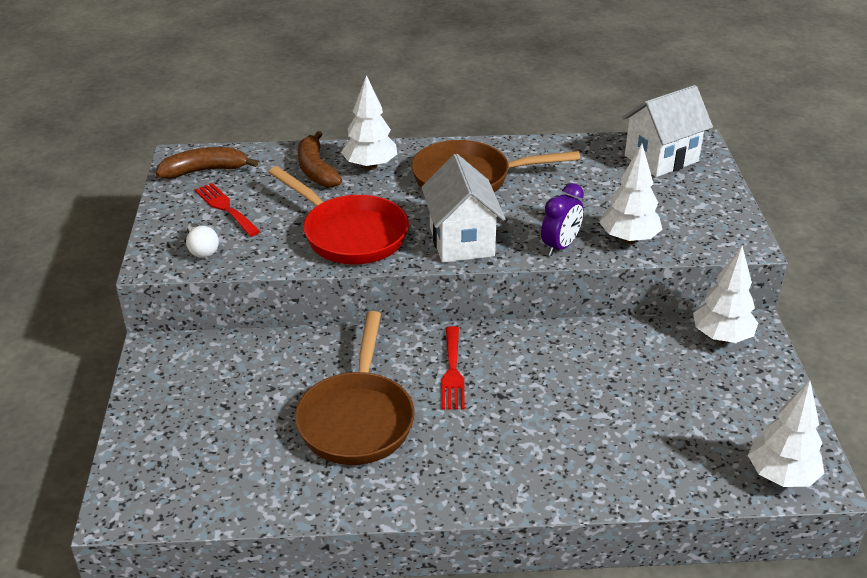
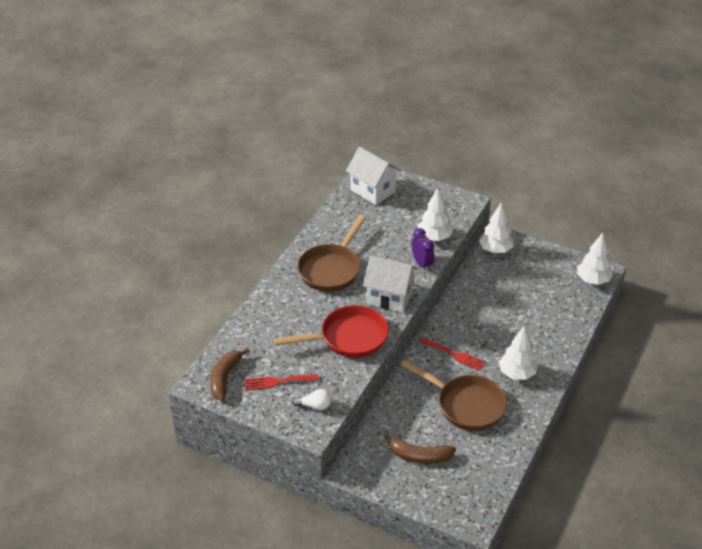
camera: 60 degrees left, 5 degrees up
(316, 169) = (267, 328): brown banana -> brown banana (419, 456)
(370, 166) = (284, 303): white tree -> white tree (517, 374)
(661, 159) = (373, 191): white house -> white house turned 45 degrees counterclockwise

